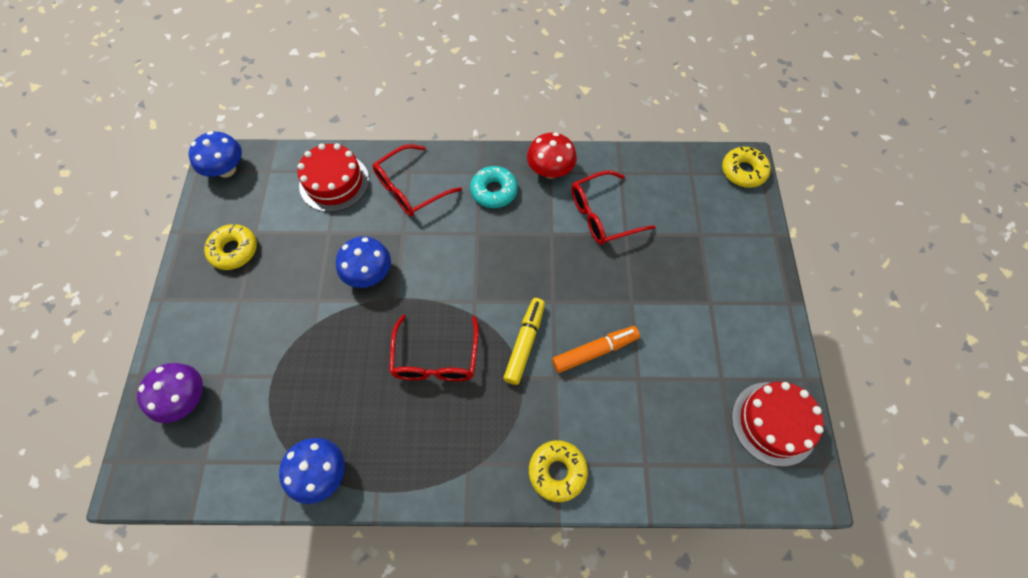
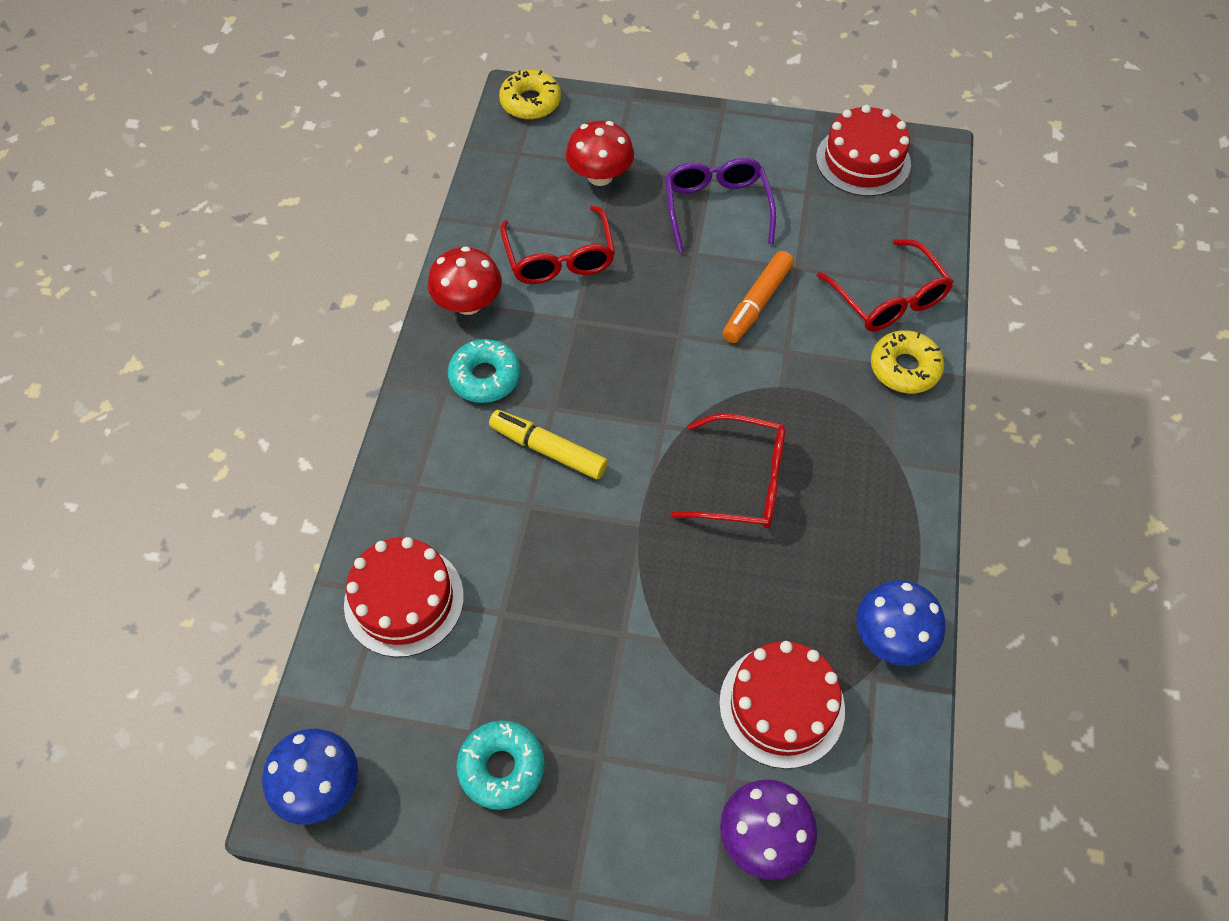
camera: 80 degrees left, 5 degrees down
(234, 250) = (501, 767): yellow donut -> turquoise donut
(270, 402) = (781, 706): none -> red cake
(369, 274) = (591, 558): blue mushroom -> none
(411, 188) = (448, 486): red glasses -> red glasses (888, 298)
(525, 343) = (734, 375): yellow marker -> yellow marker (548, 450)
(595, 351) = (757, 303): orange marker -> orange marker turned 135 degrees counterclockwise
(680, 311) = (716, 209): none -> purple glasses
(687, 227) = (600, 176): none -> red mushroom

